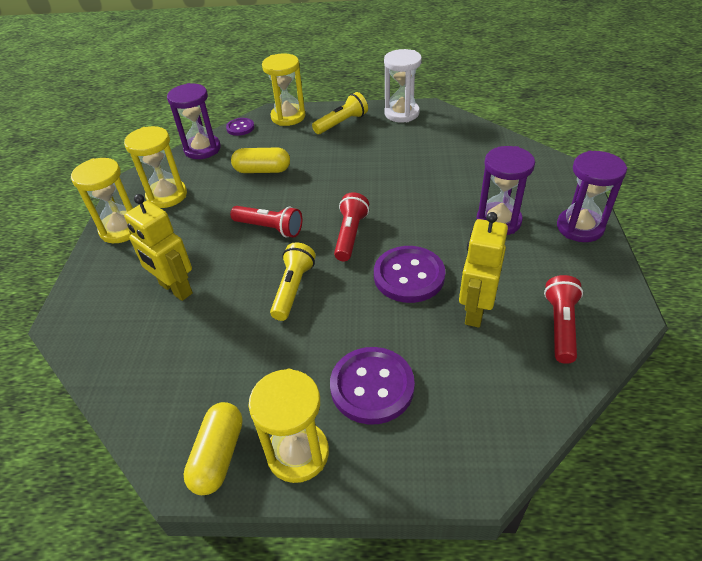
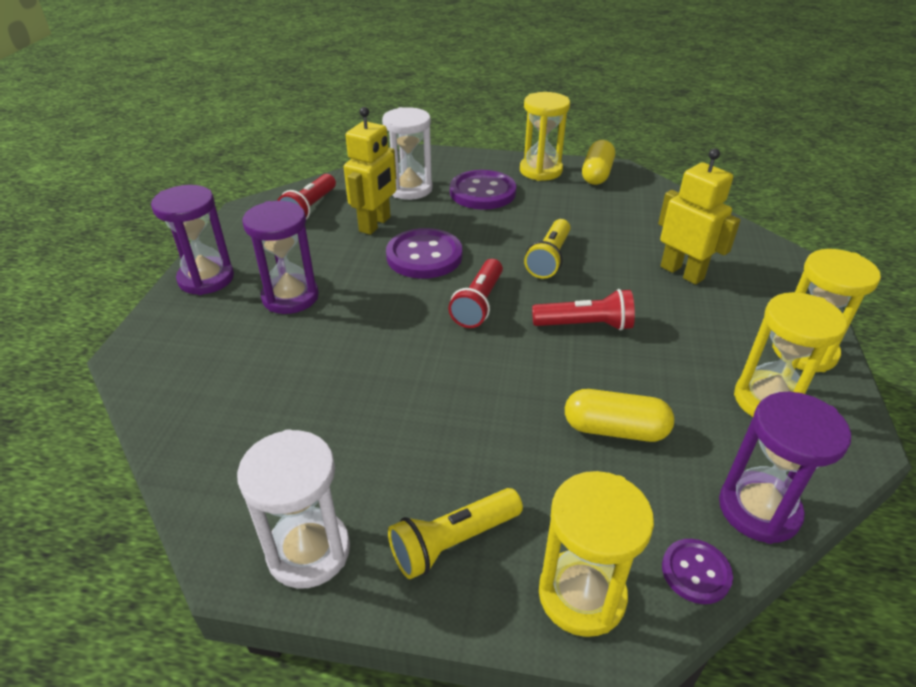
camera: 175 degrees left, 5 degrees down
(269, 228) = (585, 325): red flashlight -> red flashlight turned 150 degrees clockwise
(465, 380) = (410, 189): none -> white hourglass

